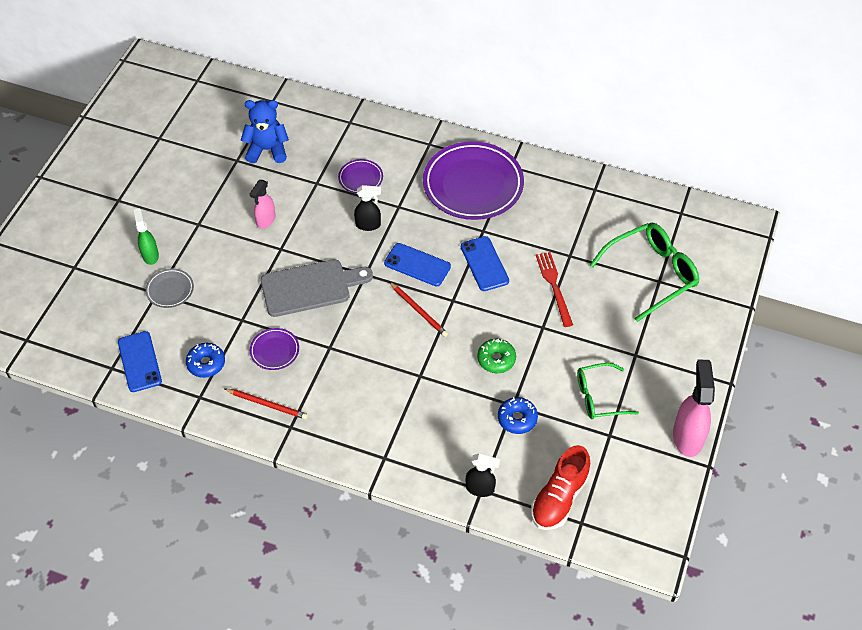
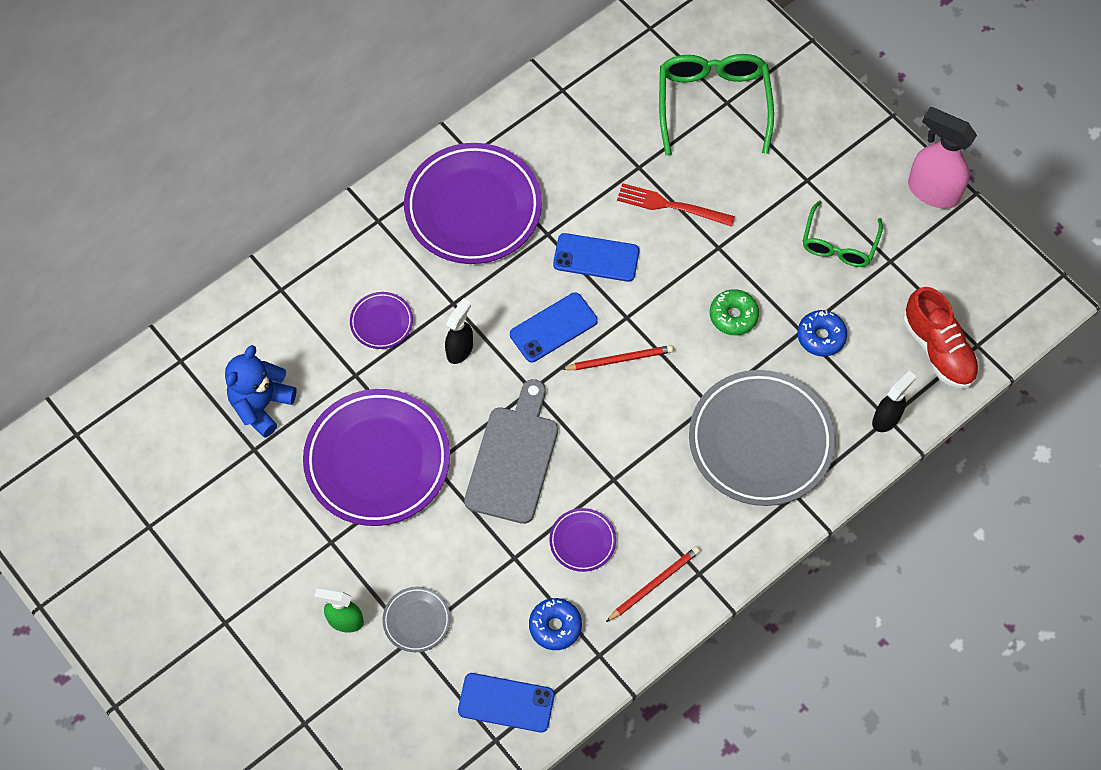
camera: 60 degrees left, 10 degrees up
(265, 220) = (377, 460): pink spray bottle -> purple plate
(411, 418) = (760, 441): none -> grey plate

